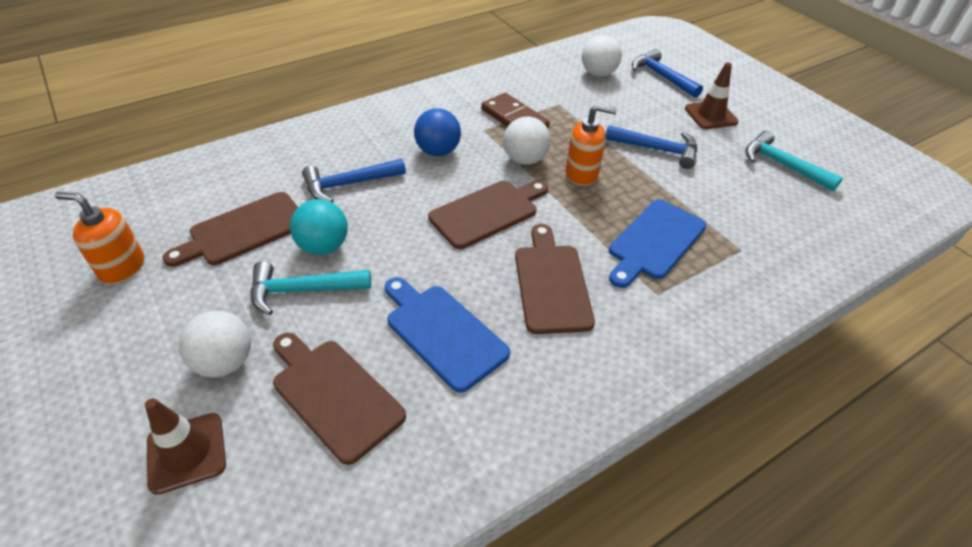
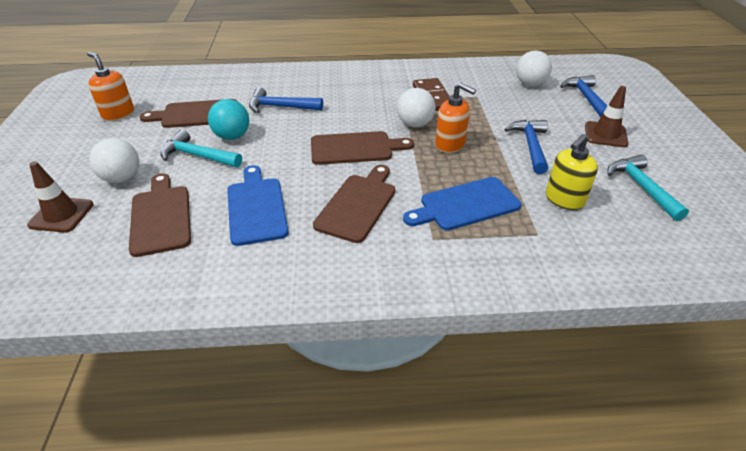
camera: 30 degrees right, 5 degrees down
(438, 151) = (357, 103): blue ball -> none
(657, 150) = (530, 146): blue hammer -> blue hammer turned 135 degrees counterclockwise
(733, 202) = (564, 199): none -> yellow soap dispenser

